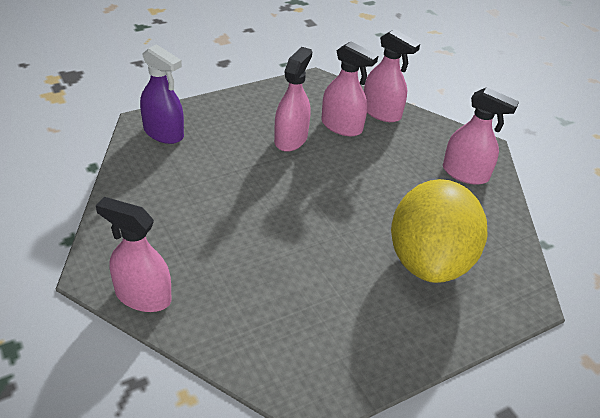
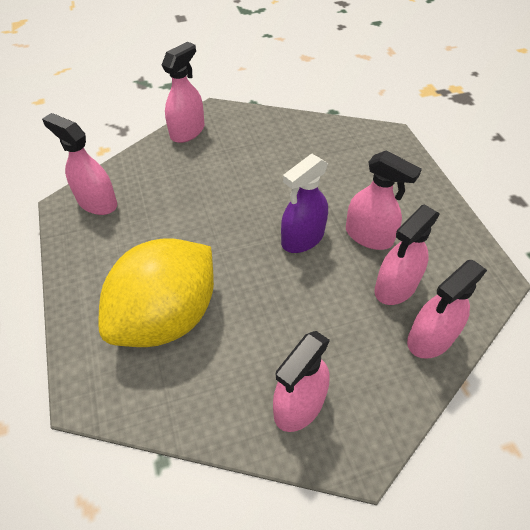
camera: 105 degrees right, 10 degrees up
(163, 133) = (375, 147): purple spray bottle -> purple spray bottle (302, 238)
(299, 364) = (97, 202): none -> pink spray bottle
(429, 261) = (167, 317): yellow lemon -> yellow lemon turned 75 degrees counterclockwise

